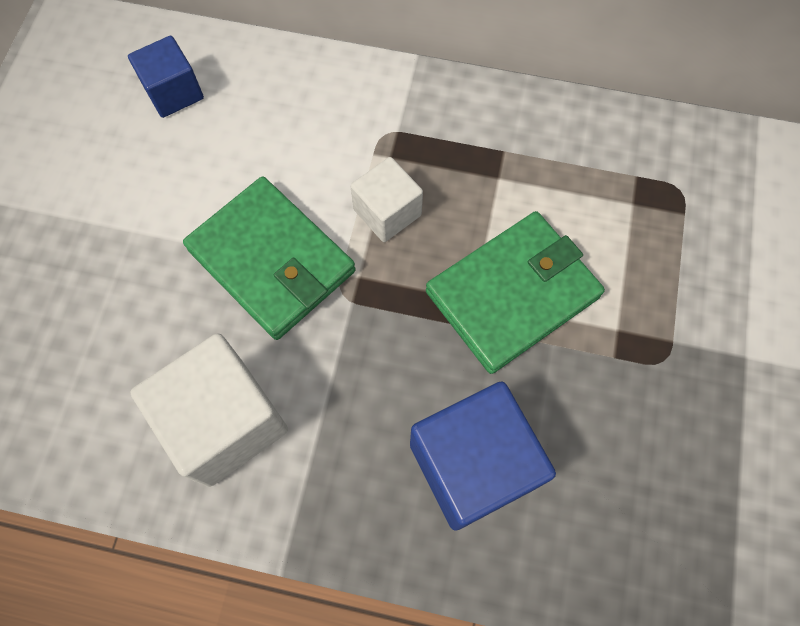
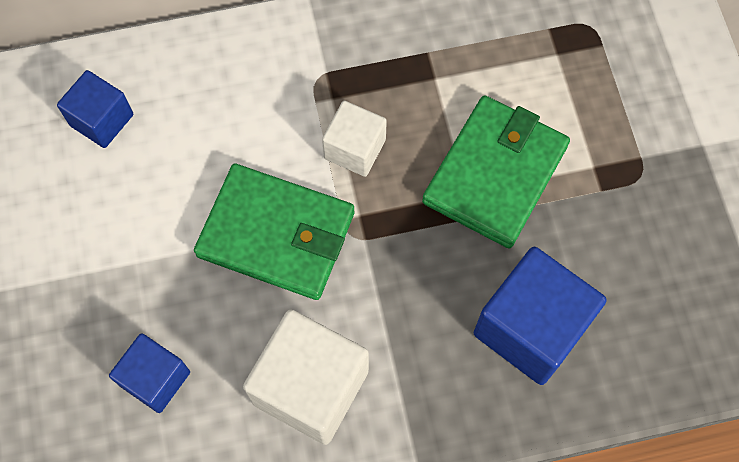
camera: 25 degrees left, 0 degrees up
(89, 346) = (155, 379): none -> blue cube

